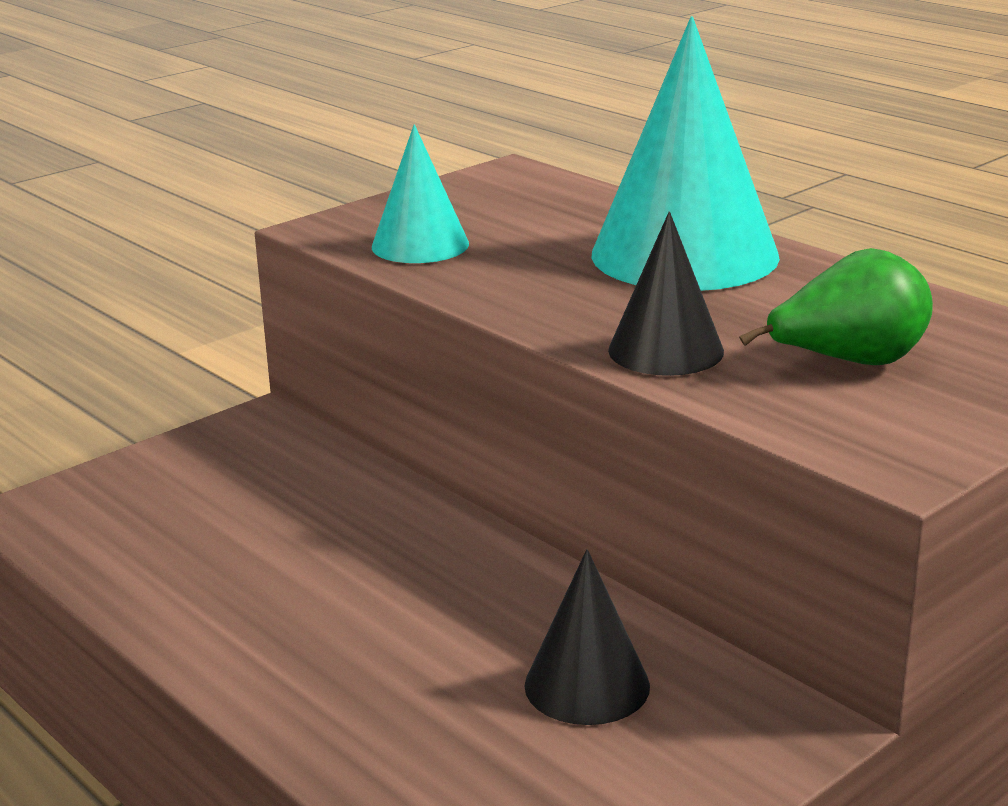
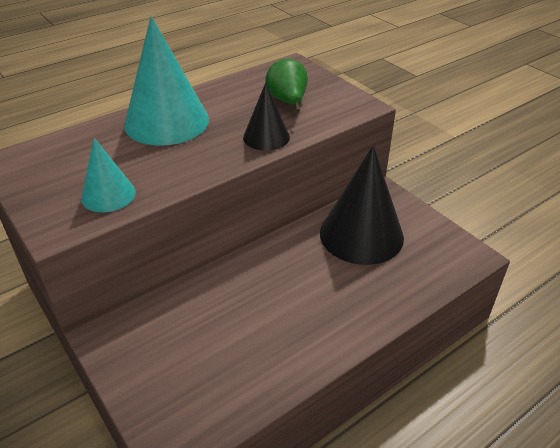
camera: 85 degrees left, 15 degrees up
(587, 685) = (361, 235): black cone -> black cone, size x1.86

